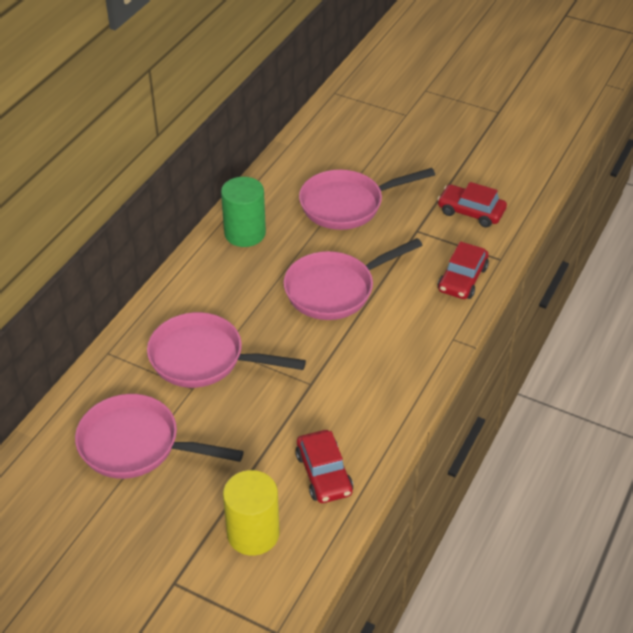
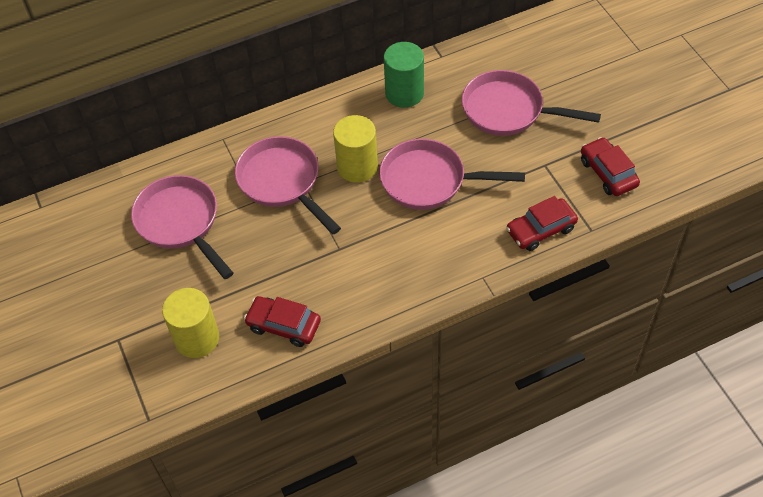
camera: 40 degrees right, 10 degrees up
(261, 311) = (357, 167): none -> yellow cylinder
(324, 473) = (283, 325): red car -> red car turned 90 degrees clockwise

